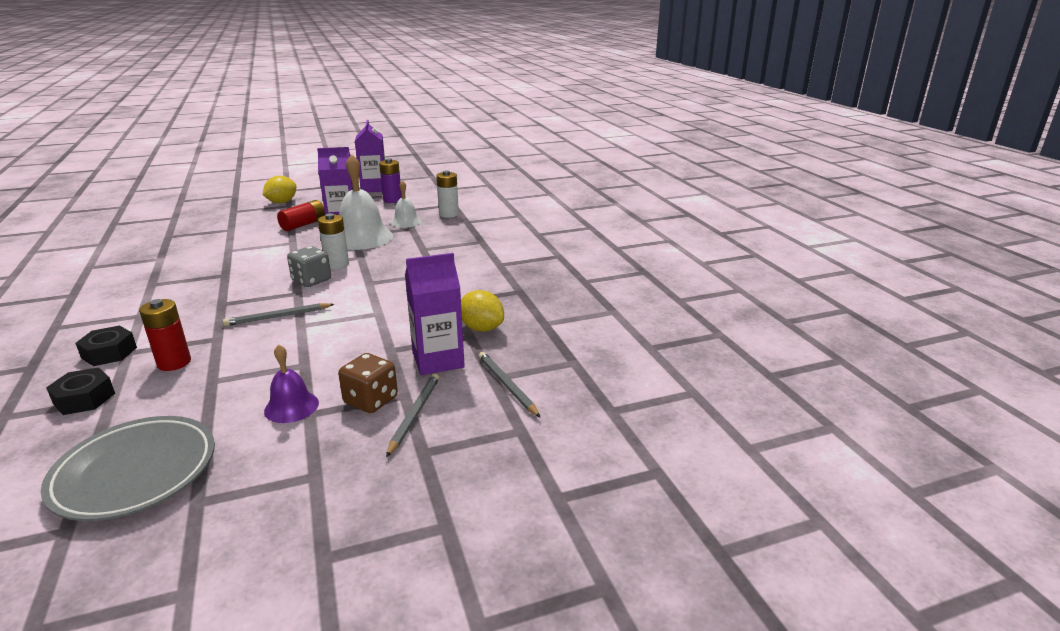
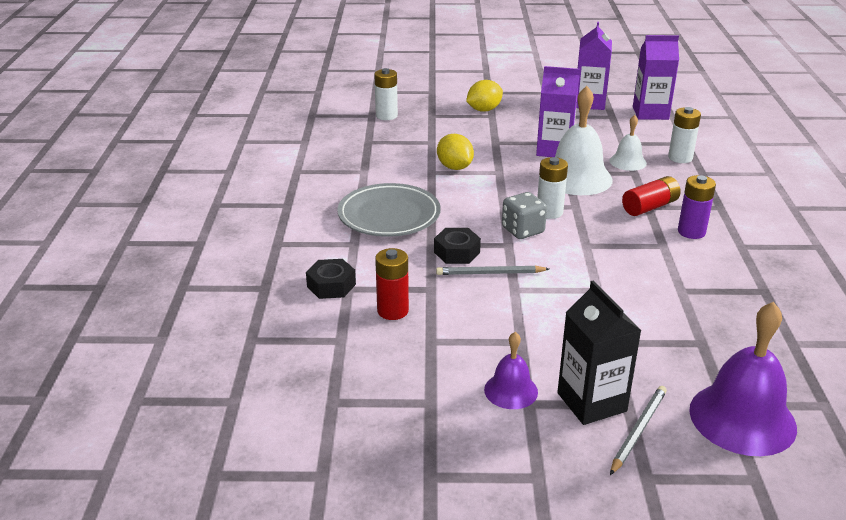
camera: 20 degrees right, 5 degrees up
(84, 398) = (316, 335): black nut -> black nut (456, 252)
(135, 473) = (372, 430): grey plate -> grey plate (389, 216)
(189, 216) = (386, 116): none -> white battery
(304, 224) = (510, 147): red battery -> red battery (650, 207)
(371, 400) = (591, 402): brown dice -> black carton
(392, 200) = (611, 125): purple battery -> purple battery (691, 232)
(438, 360) = (664, 367): purple carton -> purple carton (650, 113)
(481, 328) = (715, 335): yellow lemon -> yellow lemon (454, 167)
(507, 385) = (742, 418): grey pencil -> purple bell

